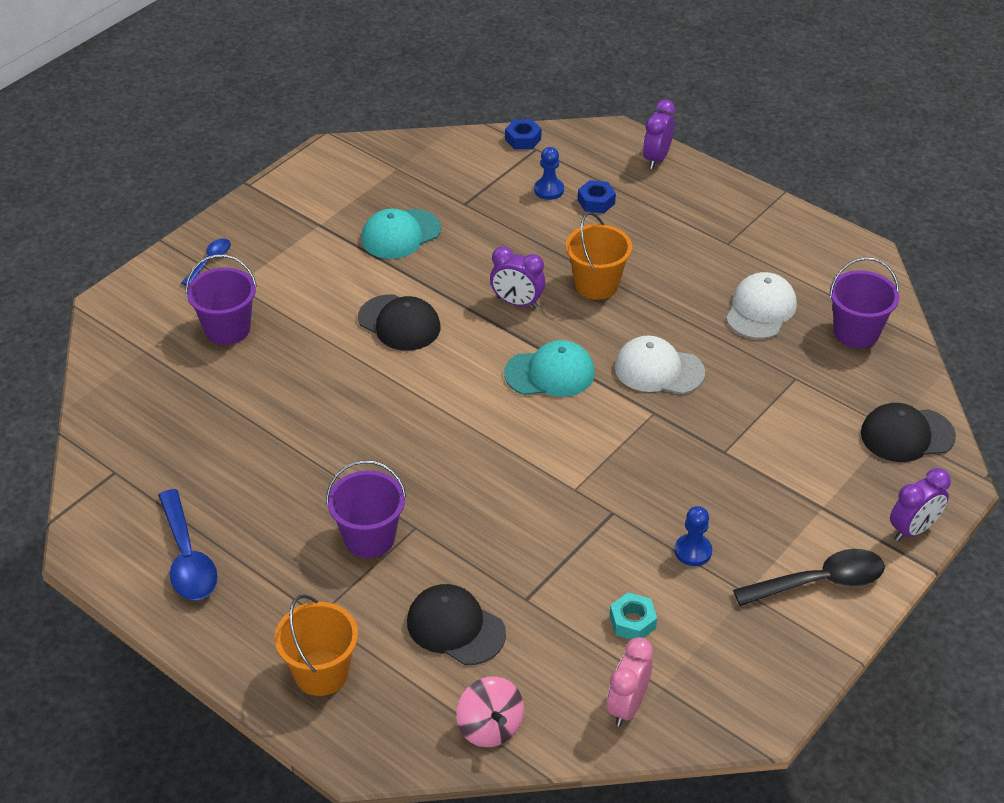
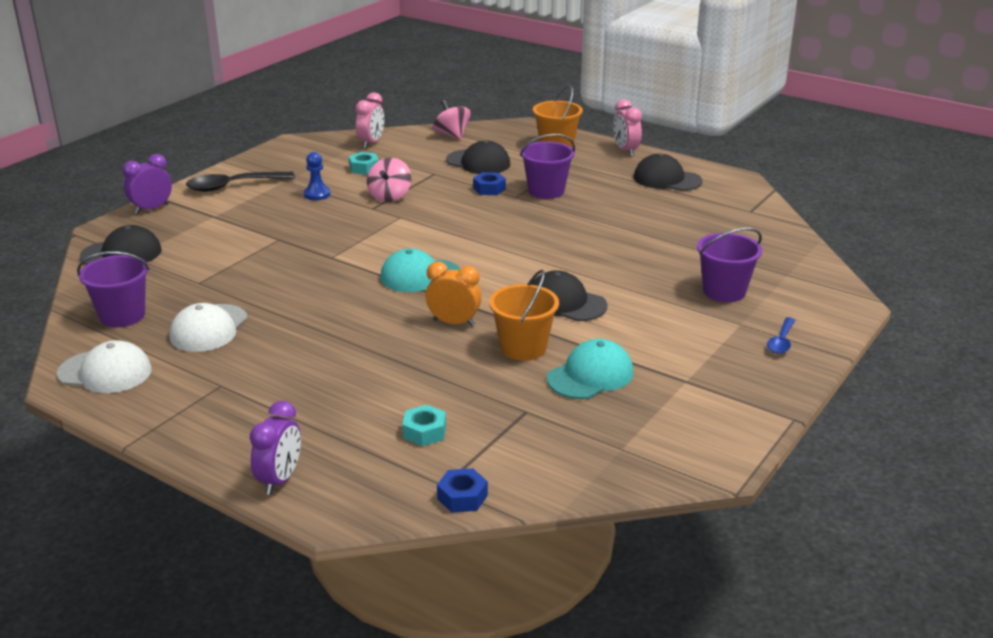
camera: 175 degrees right, 15 degrees down
(187, 558) = (667, 179): blue spoon -> black cap
(215, 648) = (625, 151): none -> pink clock
(517, 303) = (454, 323): purple clock -> orange clock
(549, 190) = (424, 432): blue pawn -> turquoise nut
(590, 539) = (390, 196): none -> pink spinning top
(596, 202) = (366, 421): blue nut -> blue nut (489, 189)
(596, 284) = (373, 341): orange bucket -> orange bucket (523, 348)
(658, 370) = (321, 282): white cap -> white cap (105, 372)

